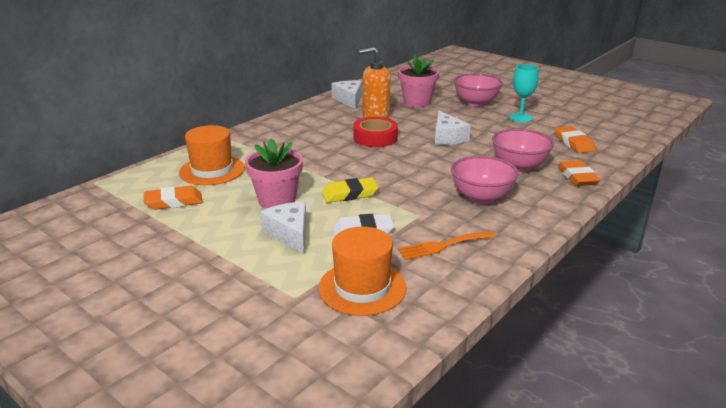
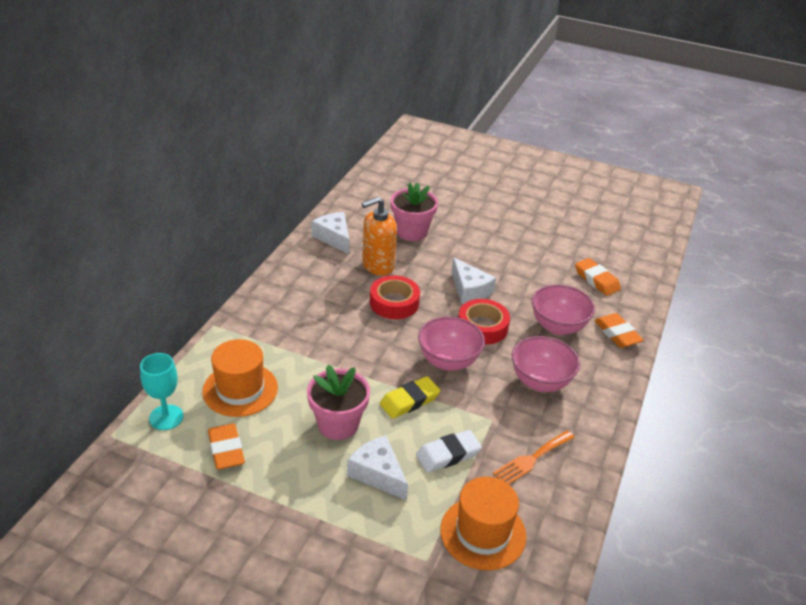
camera: 20 degrees left, 10 degrees up
(174, 202) = (226, 450): orange eraser -> orange eraser turned 75 degrees counterclockwise
(446, 159) = (482, 327): none -> red tape
(476, 103) = (475, 225): pink bowl -> pink bowl (448, 361)
(520, 118) = (530, 245): turquoise goblet -> turquoise goblet (166, 417)

